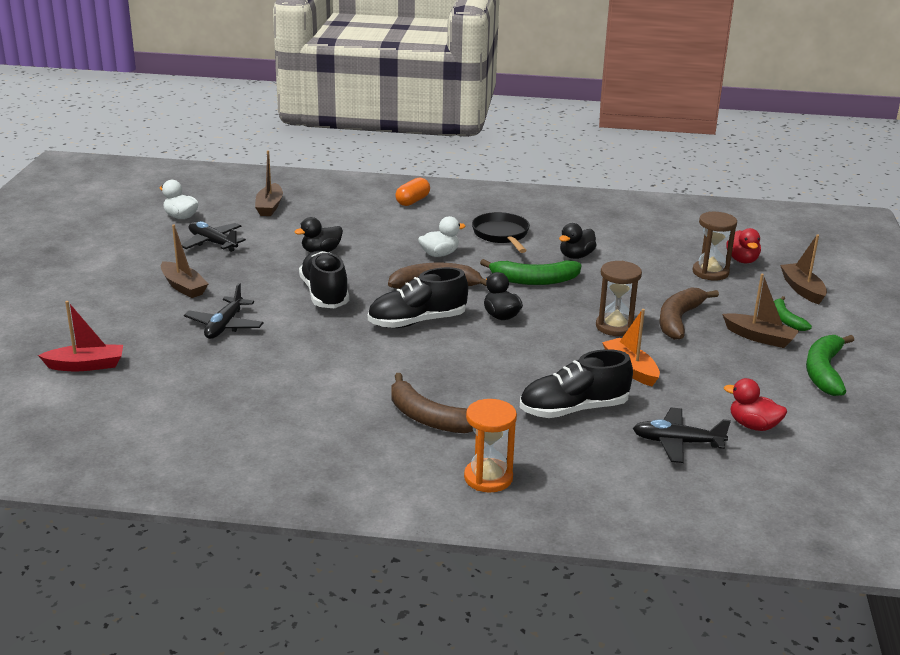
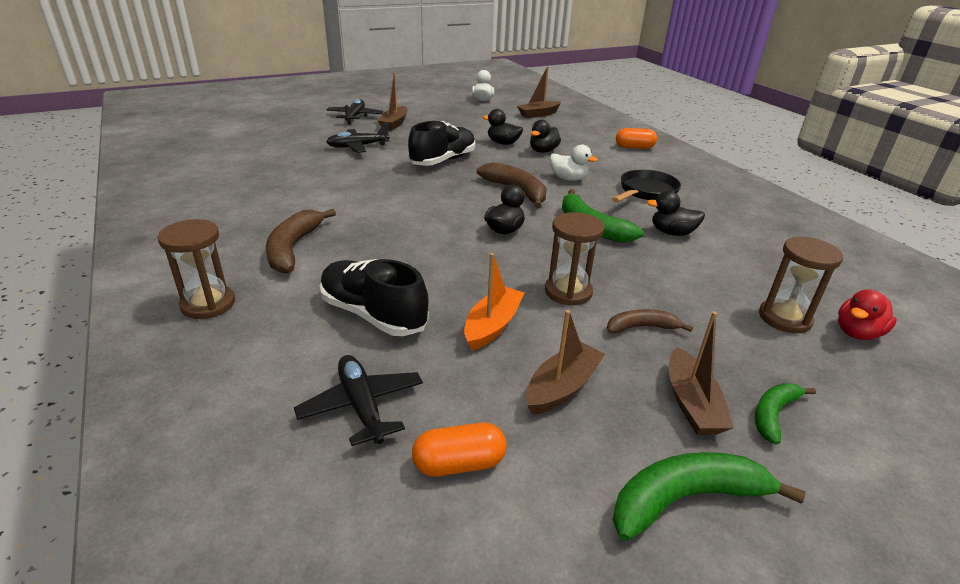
camera: 55 degrees right, 5 degrees up
(86, 365) = (267, 129): red boat -> none
(213, 243) = (463, 115): black plane -> black plane (355, 117)
(366, 241) = (543, 151): none -> black duck
(417, 322) = (446, 201): black shoe -> none
(488, 478) = (208, 304): orange hourglass -> brown hourglass
(679, 320) = (641, 327): brown banana -> brown banana, size x0.60
(753, 426) = (459, 463): red duck -> orange capsule
(802, 289) = (878, 406): brown boat -> brown boat (562, 387)

